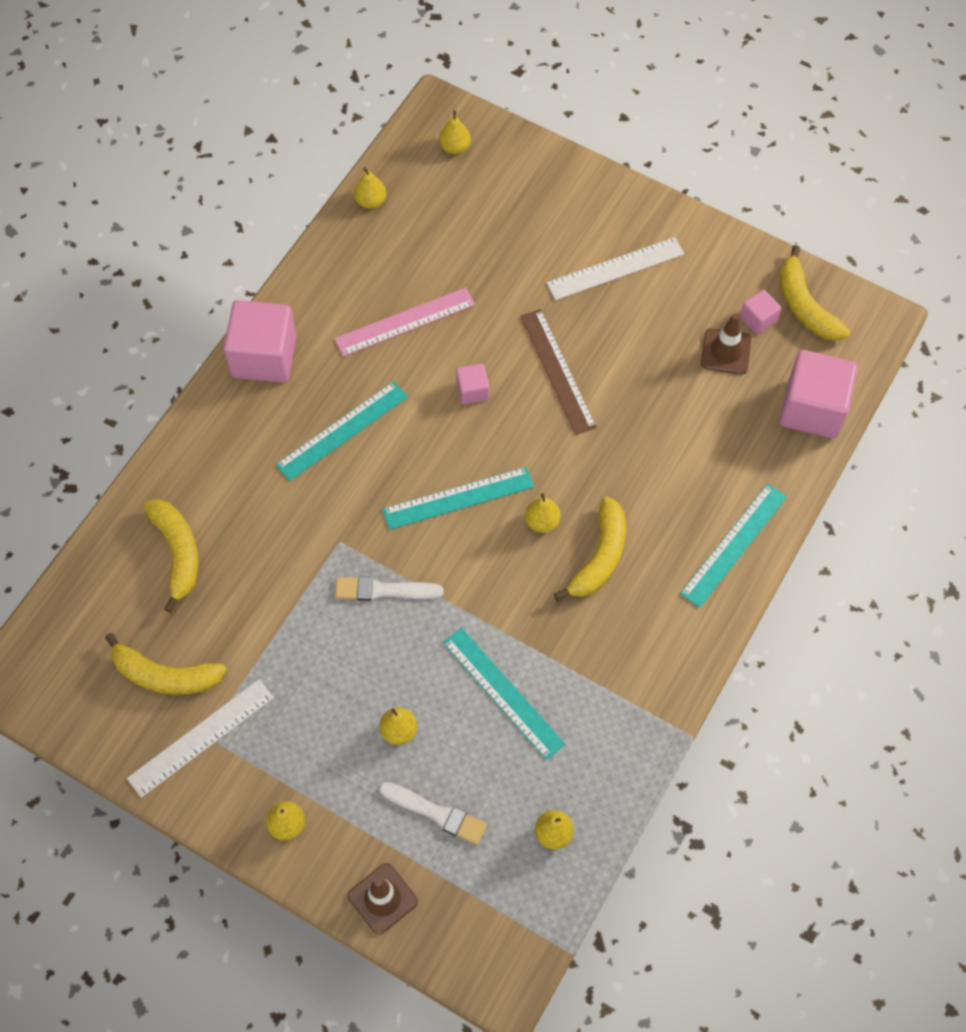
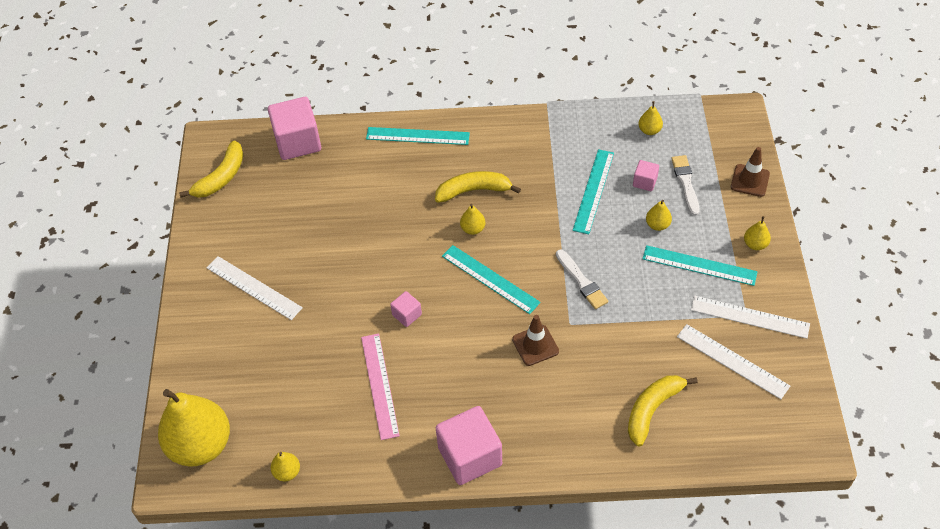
camera: 120 degrees left, 10 degrees down
(165, 675) = (732, 361): yellow banana -> white ruler
(342, 430) = (491, 371): turquoise ruler -> turquoise ruler (699, 265)
(405, 322) = (380, 385): pink ruler -> pink ruler turned 45 degrees clockwise
(455, 147) = (201, 445): yellow pear -> yellow pear, size x2.42
(557, 371) = (358, 277): brown ruler -> none
(726, 351) = (283, 200): brown traffic cone -> brown traffic cone (535, 345)
(758, 319) = (247, 195): pink cube -> pink cube (645, 182)

